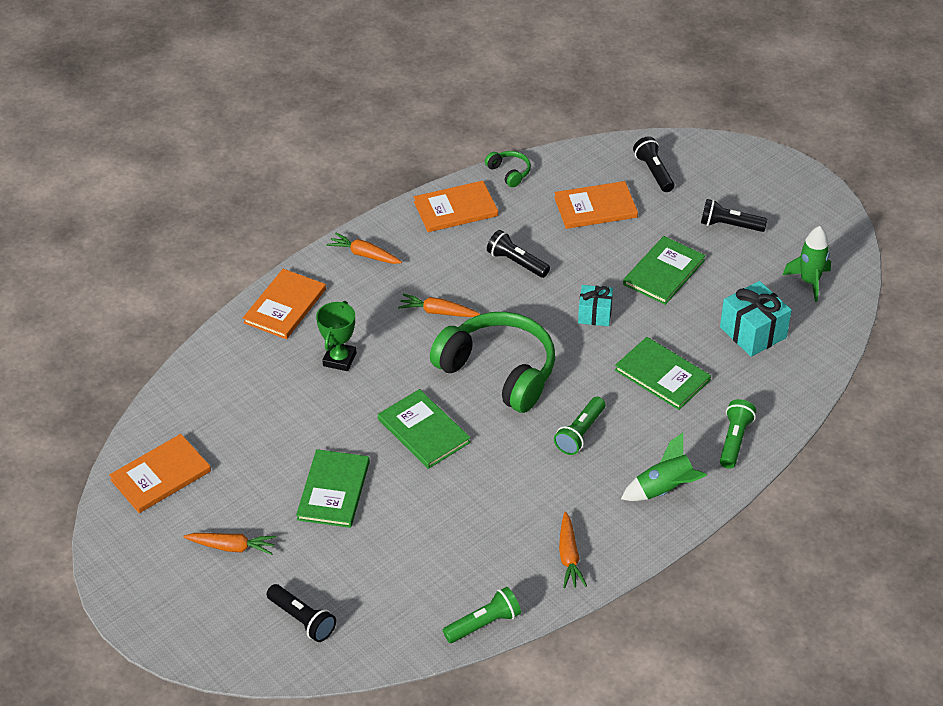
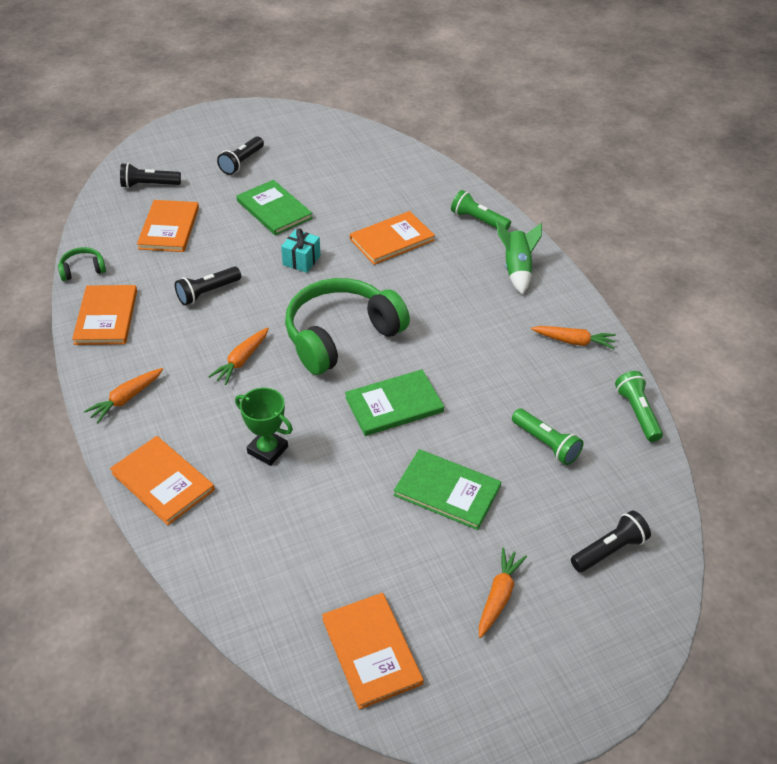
camera: 75 degrees left, 0 degrees up
(580, 433) = (438, 302): green flashlight -> green flashlight (546, 443)
(662, 375) = (392, 240): green book -> orange book
(753, 332) = (368, 182): turquoise gift -> none
(809, 282) = (328, 141): green rocket -> none

